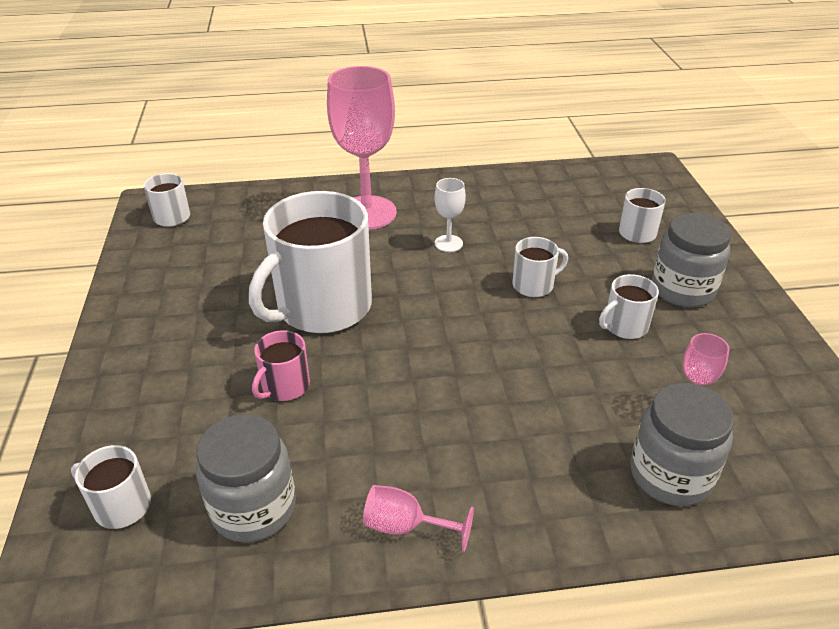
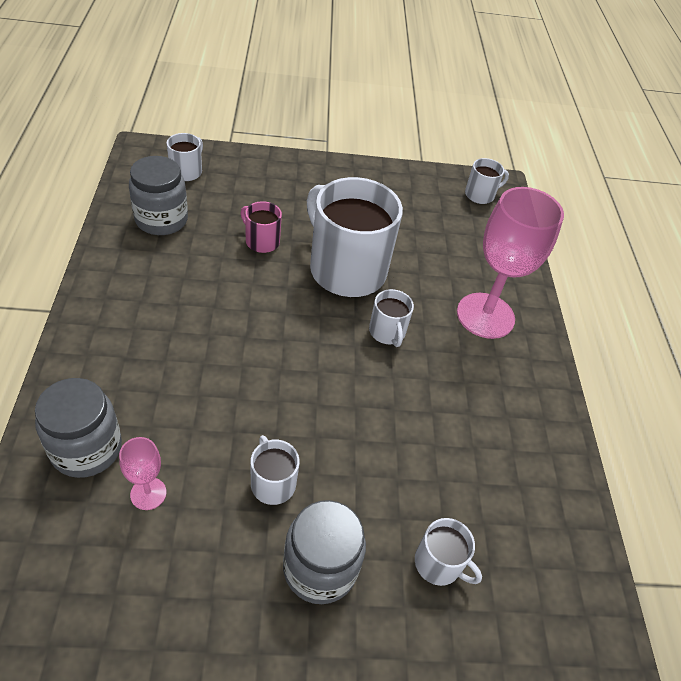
camera: 90 degrees right, 10 degrees up
(405, 526) = (116, 283): pink goblet -> none
(448, 243) = (429, 369): white goblet -> none
(534, 285) = (351, 423): white mug -> white mug (387, 332)

